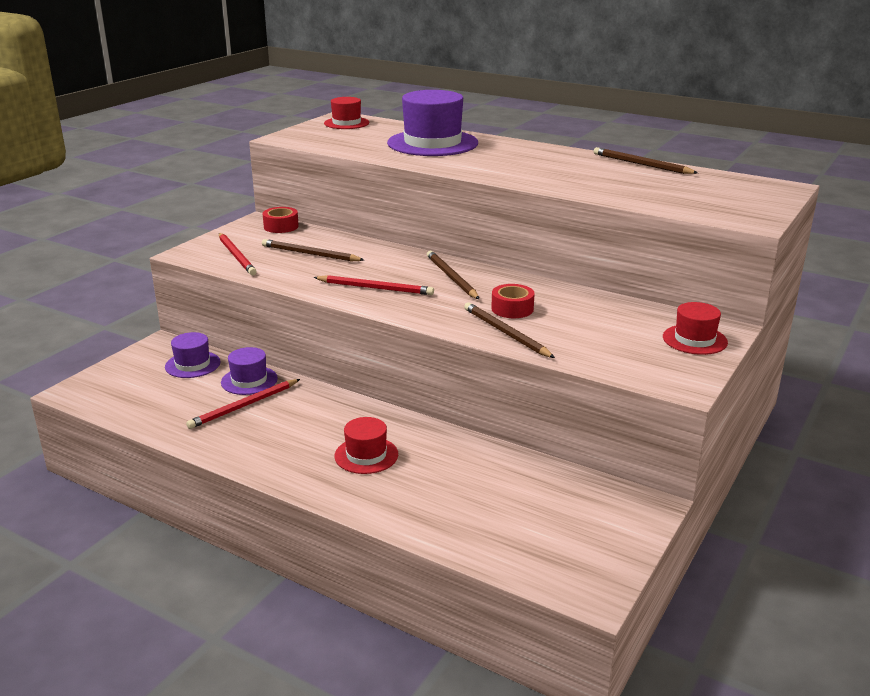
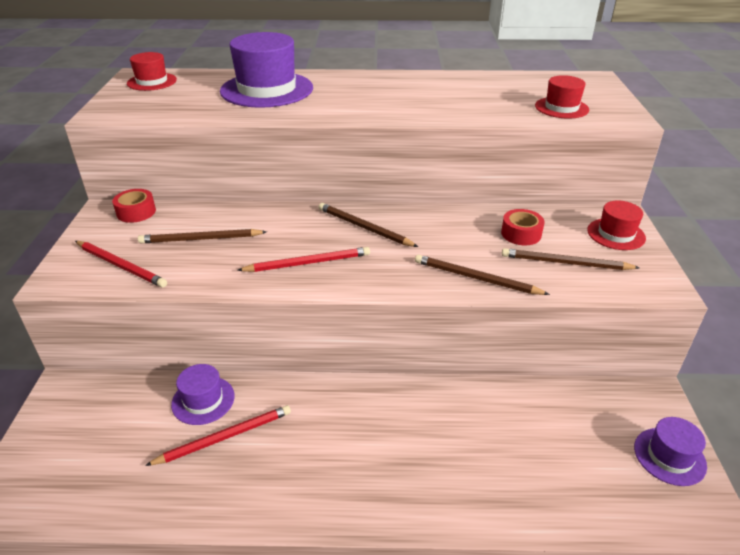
camera: 30 degrees left, 10 degrees up
(192, 364) = (122, 403): purple hat -> purple hat (669, 456)
(244, 406) = (225, 437): red pencil -> red pencil turned 135 degrees counterclockwise
(366, 455) = (397, 447): red hat -> red hat (561, 108)
(512, 309) = (452, 248): red tape -> red tape (521, 234)
(641, 164) = (469, 77): brown pencil -> brown pencil (565, 263)

